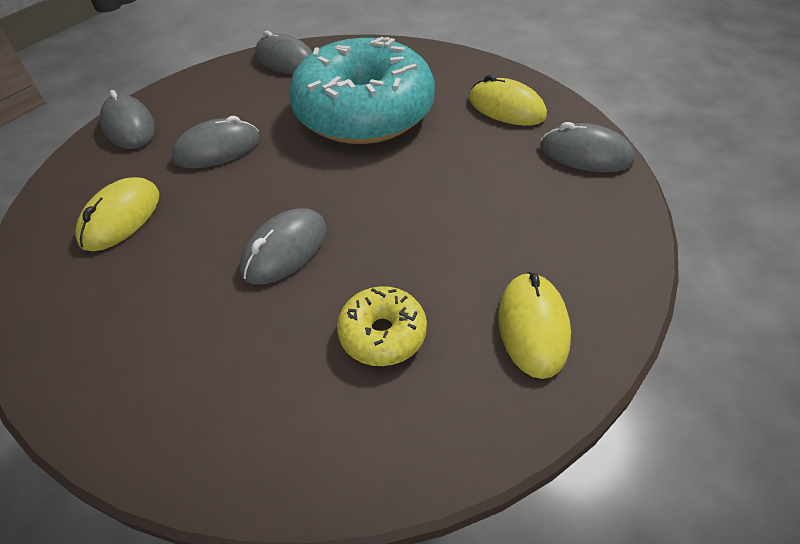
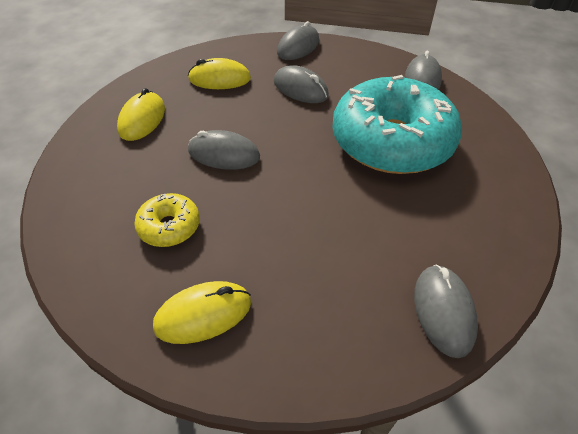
camera: 65 degrees right, 0 degrees up
(506, 108) = (470, 230): yellow mouse -> yellow mouse (142, 119)

